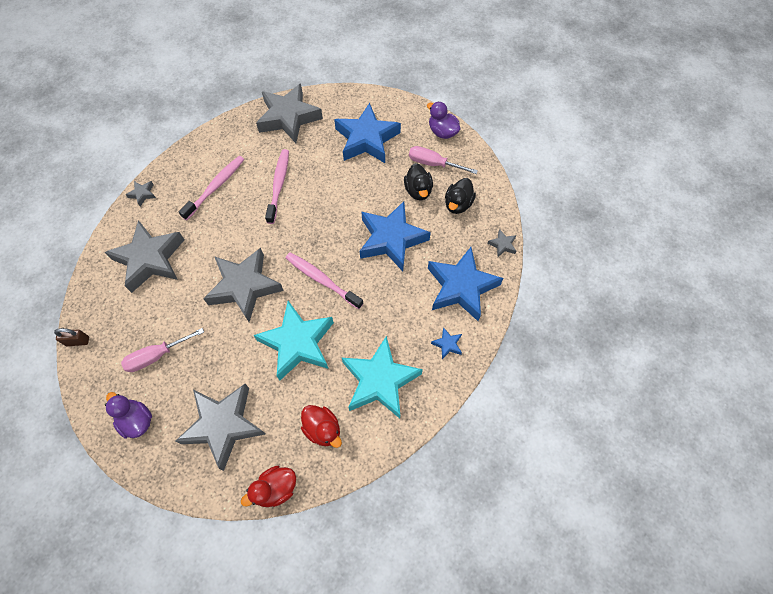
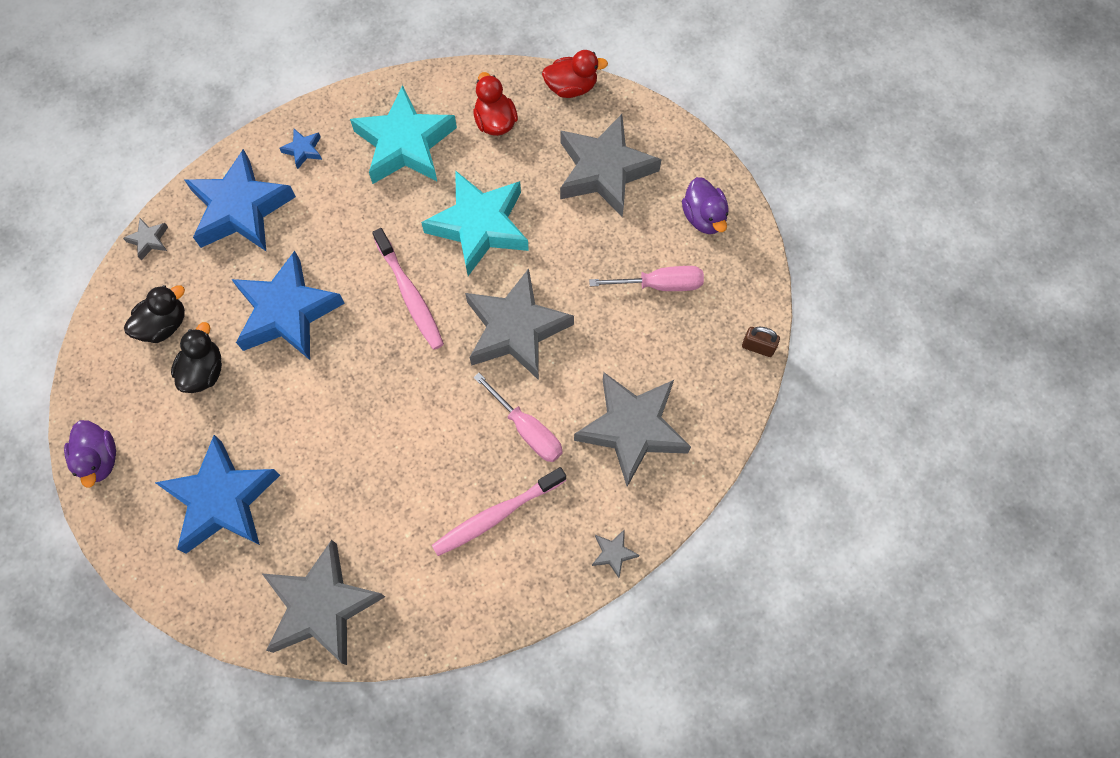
camera: 155 degrees left, 5 degrees up
(278, 185) = (399, 474): pink toothbrush -> none
(434, 164) = (151, 406): pink screwdriver -> pink screwdriver (527, 429)

